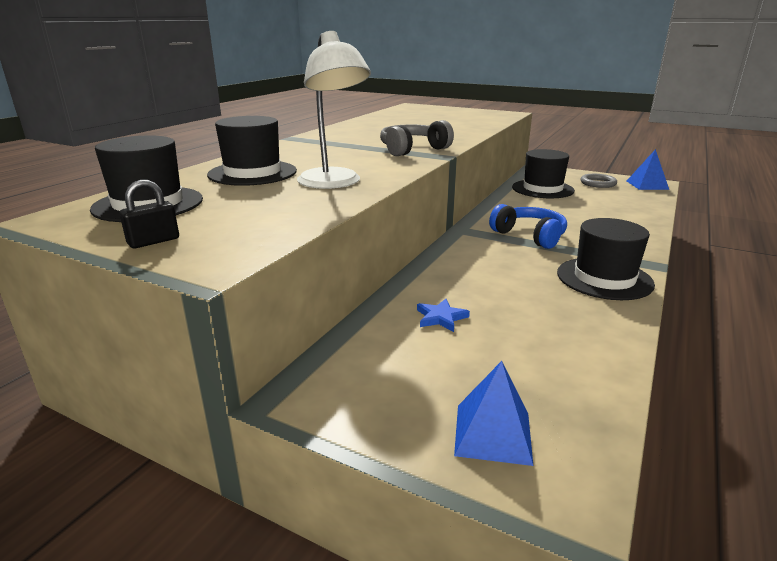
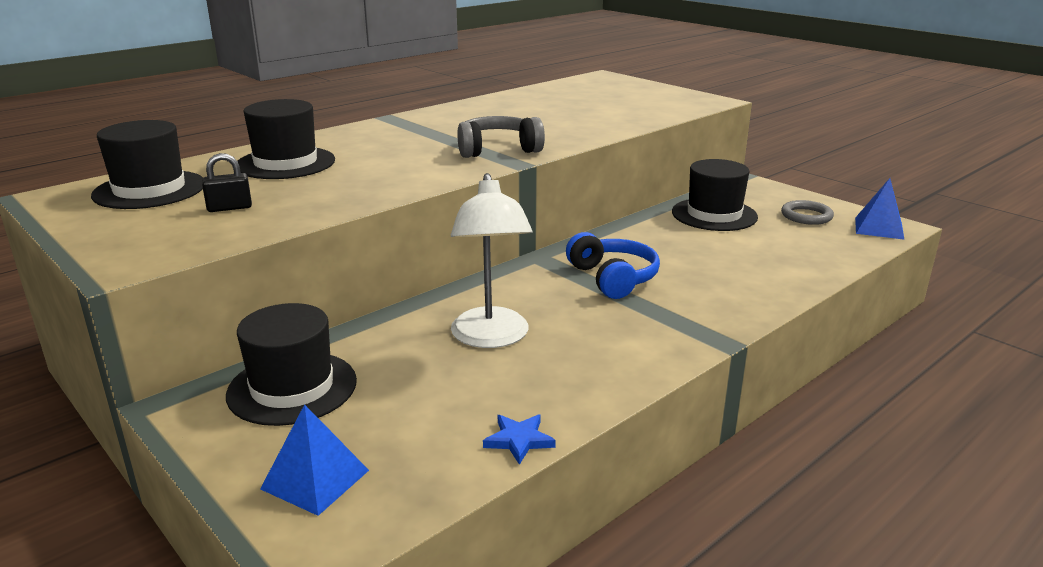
camera: 20 degrees right, 0 degrees up
(153, 241) = (109, 232): black padlock -> black padlock (229, 208)
(334, 183) = (347, 187): white lamp -> white lamp (491, 338)
(441, 317) = (395, 357): blue star -> blue star (519, 440)
(604, 278) = (636, 348): black hat -> black hat (292, 388)

